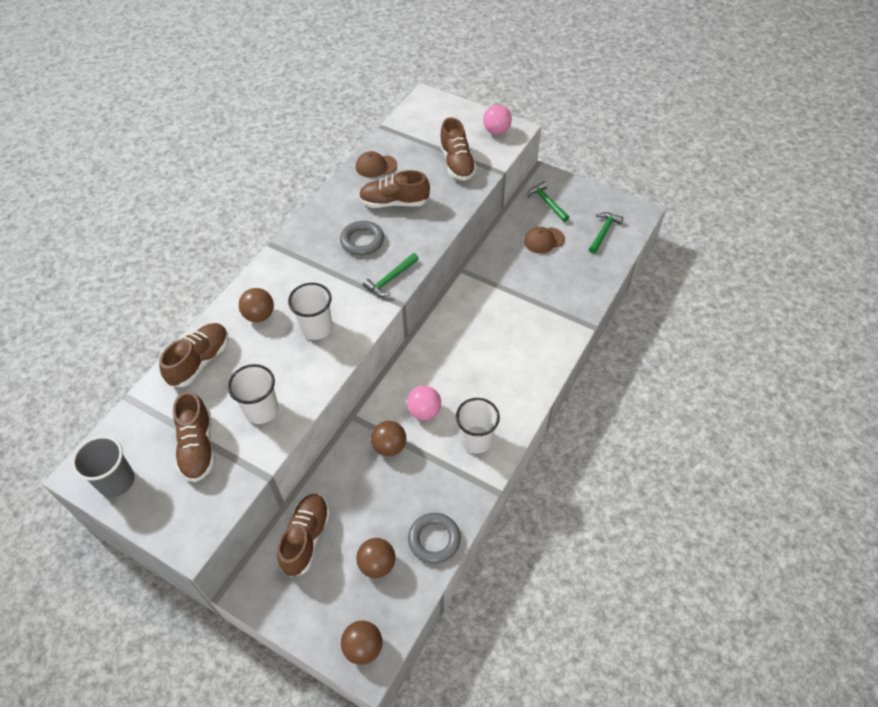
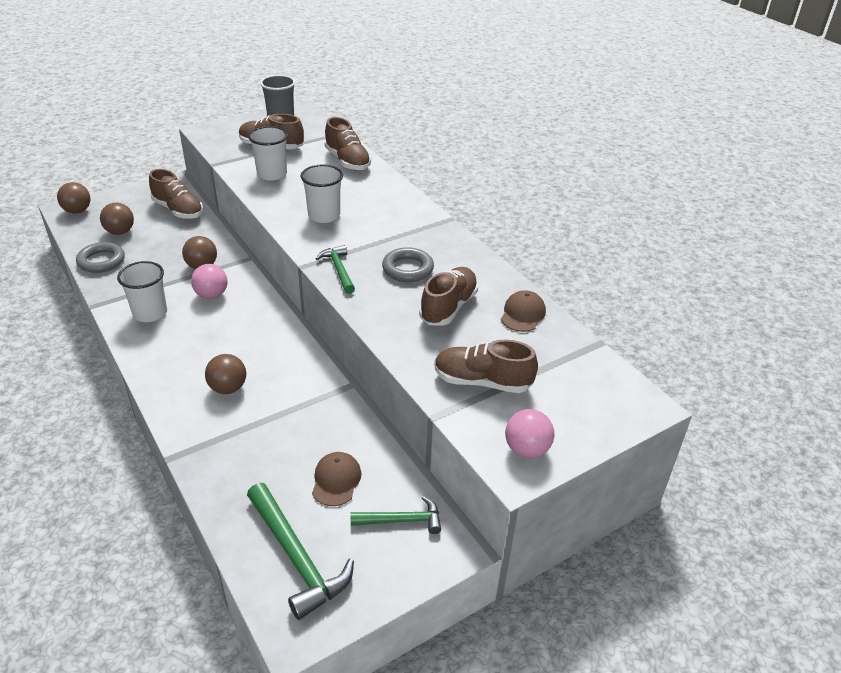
camera: 115 degrees right, 15 degrees down
(259, 315) = (367, 194): brown ball -> brown ball (228, 388)
(603, 232) = (296, 557): green hammer -> green hammer, size x1.68

